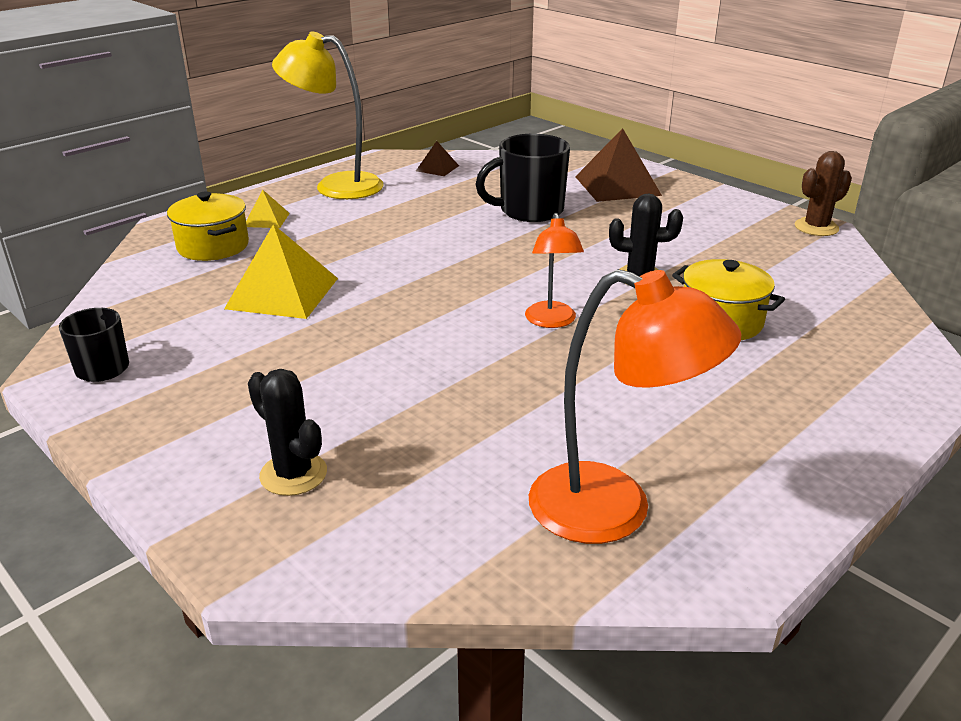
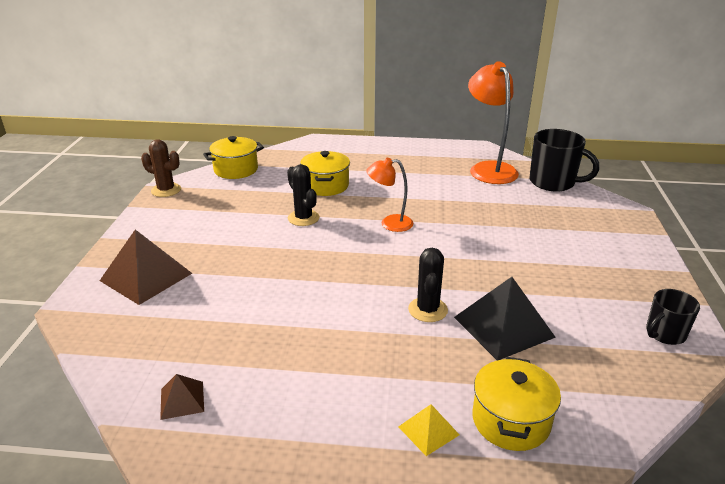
camera: 130 degrees left, 0 degrees up
(282, 293) = (503, 327): yellow pyramid -> black pyramid
(293, 474) = (591, 228): black cactus -> black cactus (428, 310)
(336, 186) = (302, 444): yellow lamp -> none
(529, 211) = (243, 294): black mug -> black mug (553, 182)
(551, 321) = (390, 223): orange lamp -> orange lamp turned 135 degrees counterclockwise
(849, 279) = (236, 170): none -> yellow pot

